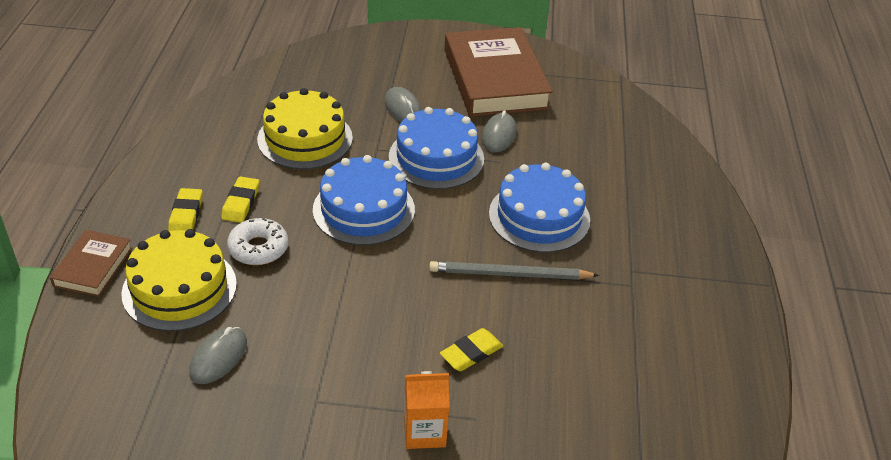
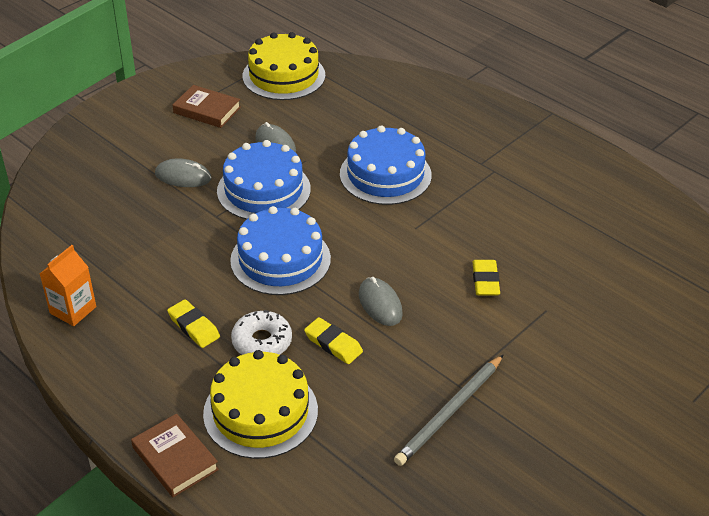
camera: 50 degrees left, 0 degrees up
(186, 214) = (171, 368): yellow eraser -> yellow eraser (333, 344)
(218, 357) = (364, 421): grey mouse -> grey mouse (380, 304)
(305, 138) = (154, 250): yellow cake -> yellow cake (284, 75)
(424, 431) = (536, 342): orange carton -> orange carton (73, 310)
(495, 79) = (207, 110): brown book -> brown book, size x0.48
(509, 274) = (428, 221): grey pencil -> grey pencil (449, 412)

